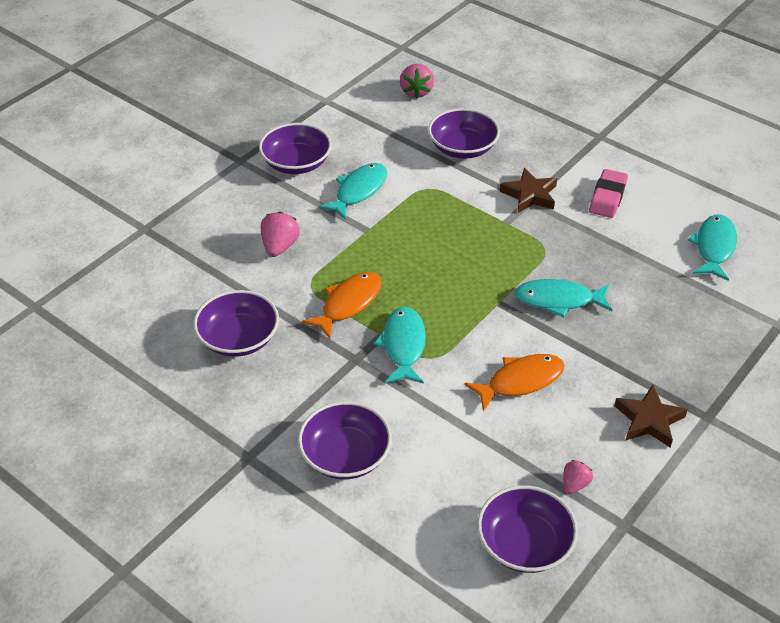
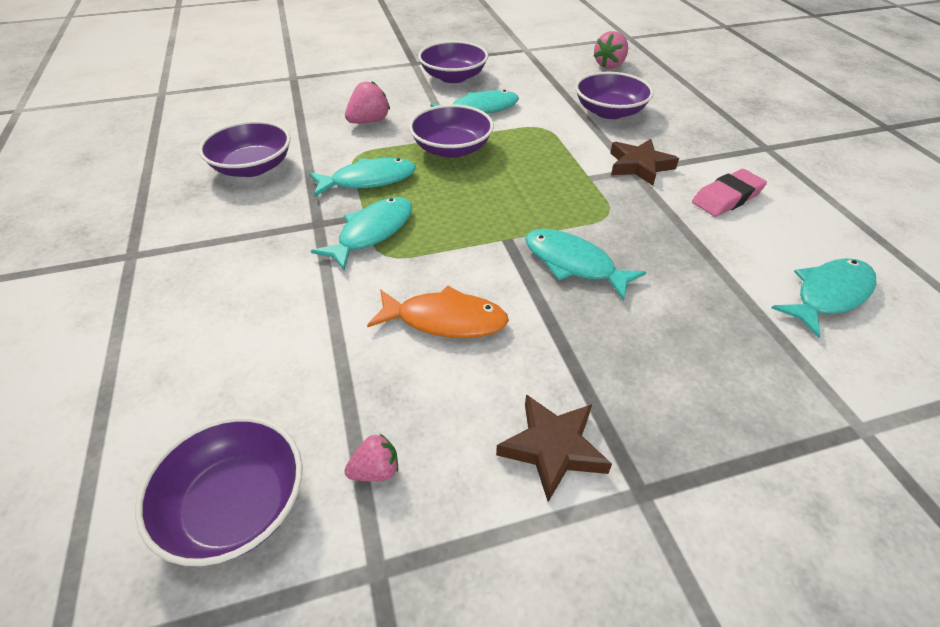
camera: 35 degrees right, 0 degrees up
(345, 455) = (200, 297): purple bowl -> purple bowl (452, 149)
(348, 304) = (368, 180): orange fish -> turquoise fish

